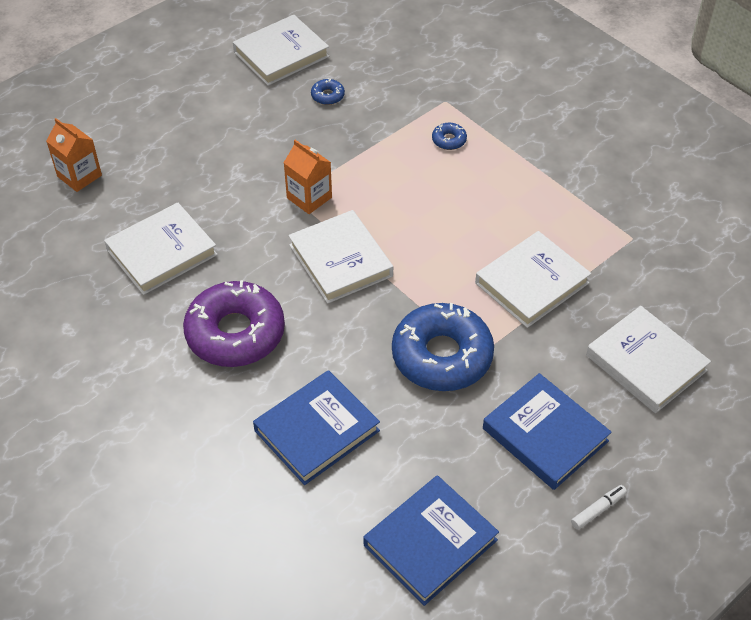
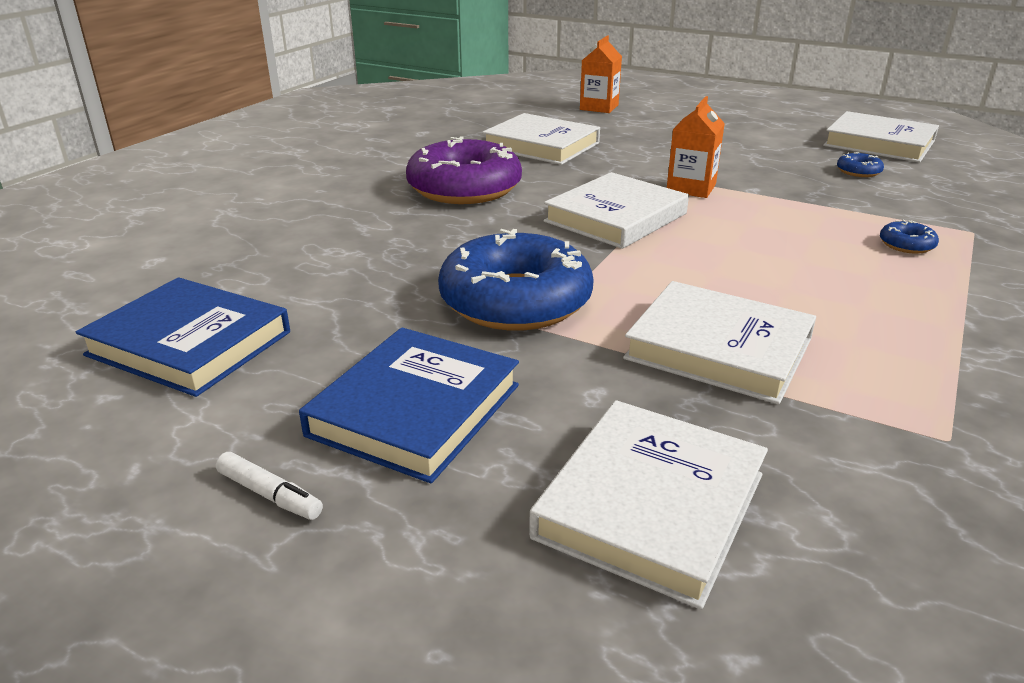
camera: 70 degrees right, 20 degrees down
(316, 430) = (351, 246): blue book -> none

